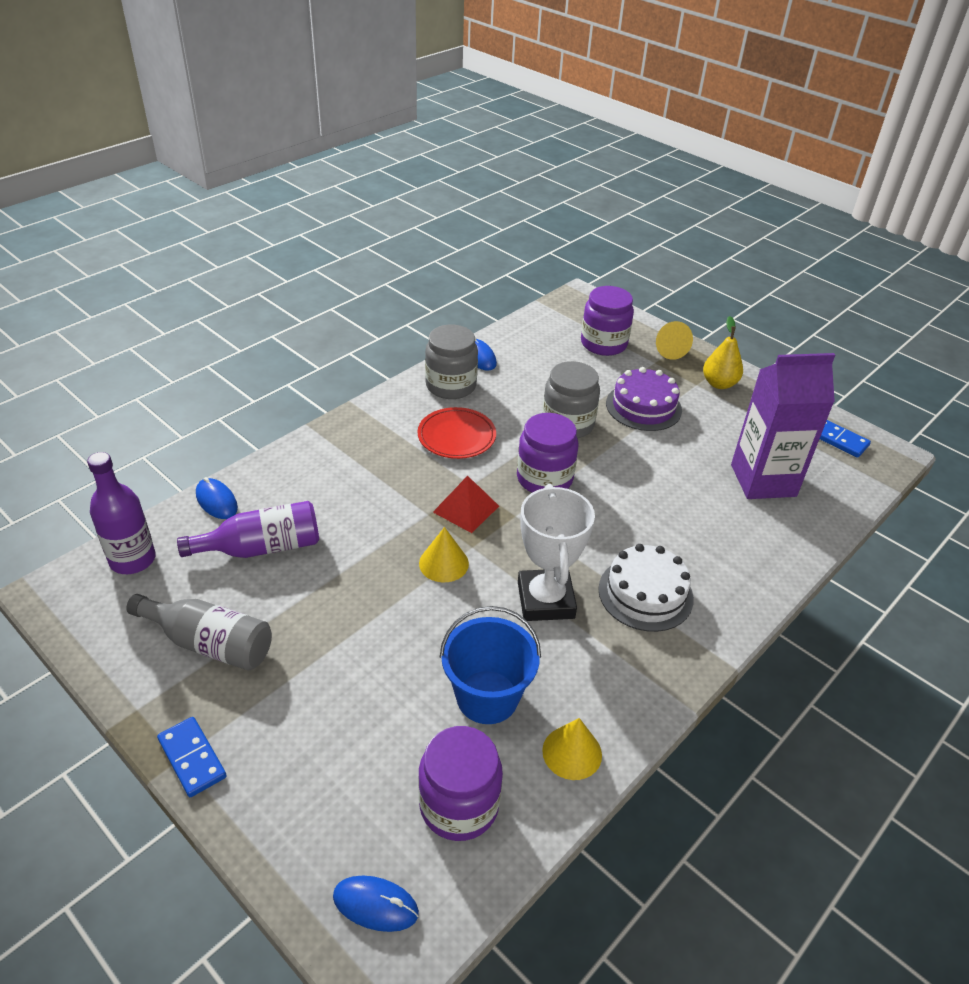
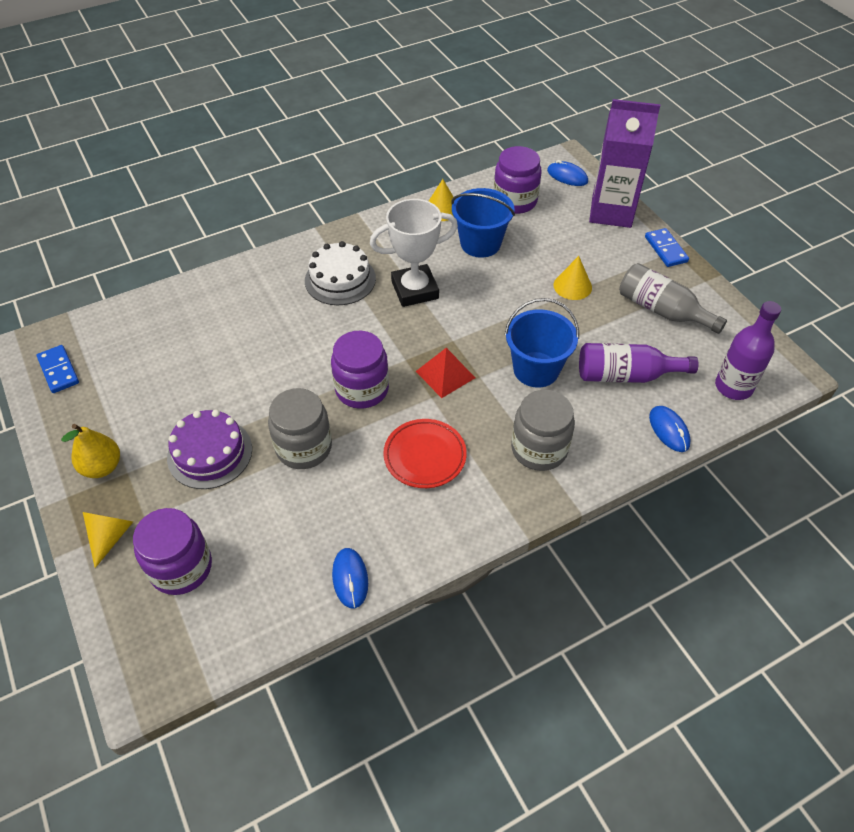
camera: 160 degrees left, 10 degrees up
(367, 533) = (536, 369): none -> blue bucket
(443, 563) = (480, 331): yellow cone -> yellow cone (572, 286)
(451, 386) = (404, 534): grey jar -> grey jar (539, 449)
(545, 600) = (415, 290): white trophy -> white trophy turned 60 degrees clockwise
(763, 480) = (170, 345): purple carton -> purple carton (611, 212)

